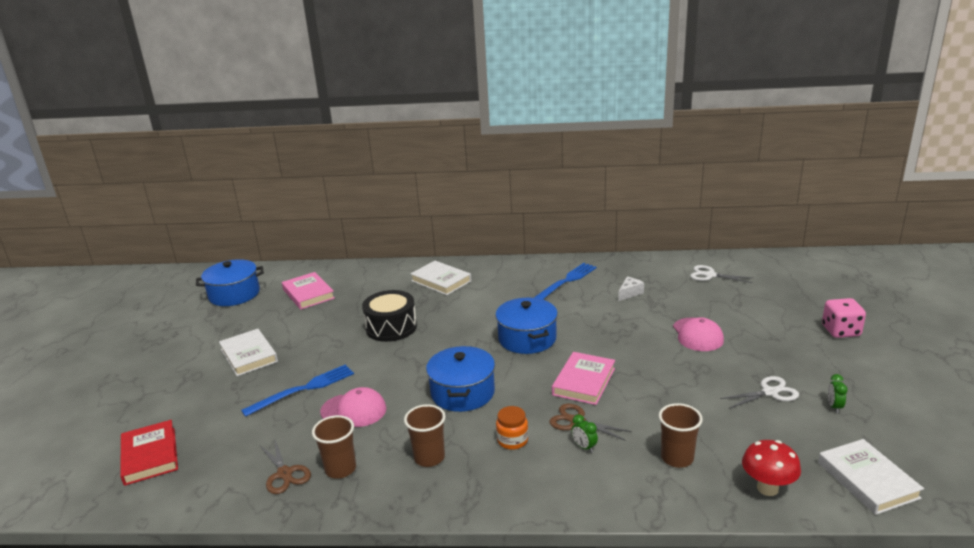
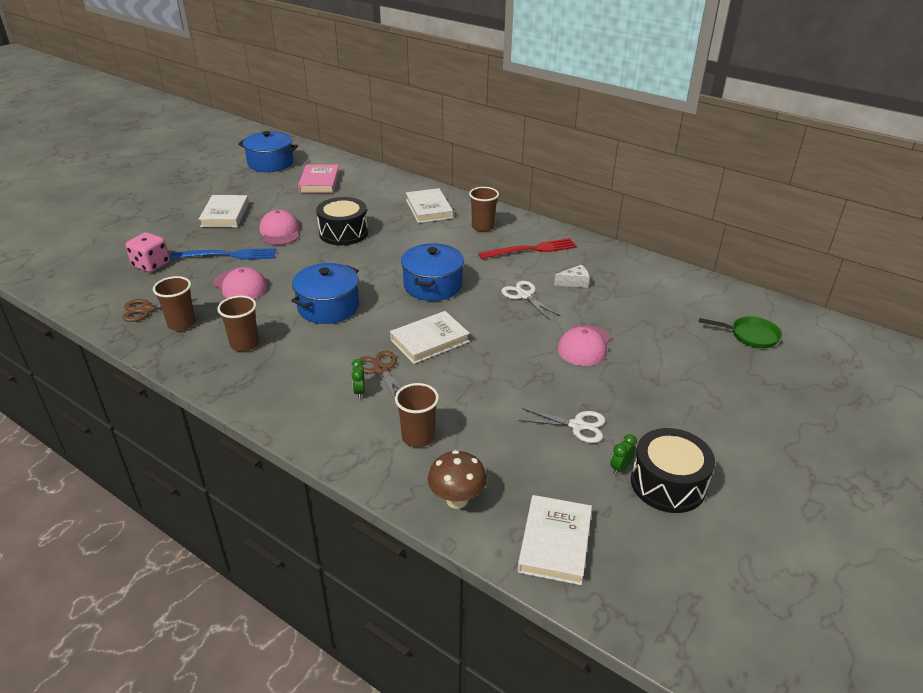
camera: 30 degrees right, 10 degrees up
(150, 456) = (90, 260): red book -> none
(284, 474) = (146, 310): brown scissors -> brown scissors turned 75 degrees clockwise
(328, 349) = (280, 231): none -> pink cap
(505, 279) = (483, 227): none -> brown cup
(512, 440) = (315, 360): orange jar -> none
(566, 282) = (531, 250): blue fork -> red fork
(583, 381) = (429, 340): pink book -> white book
(710, 275) = (677, 297): white scissors -> white scissors (524, 295)
(767, 488) = (457, 500): red mushroom -> brown mushroom
(787, 282) = (750, 335): none -> green pan
(840, 331) = (736, 405): pink dice -> pink dice (151, 265)
(874, 402) = (668, 484): none -> black drum

